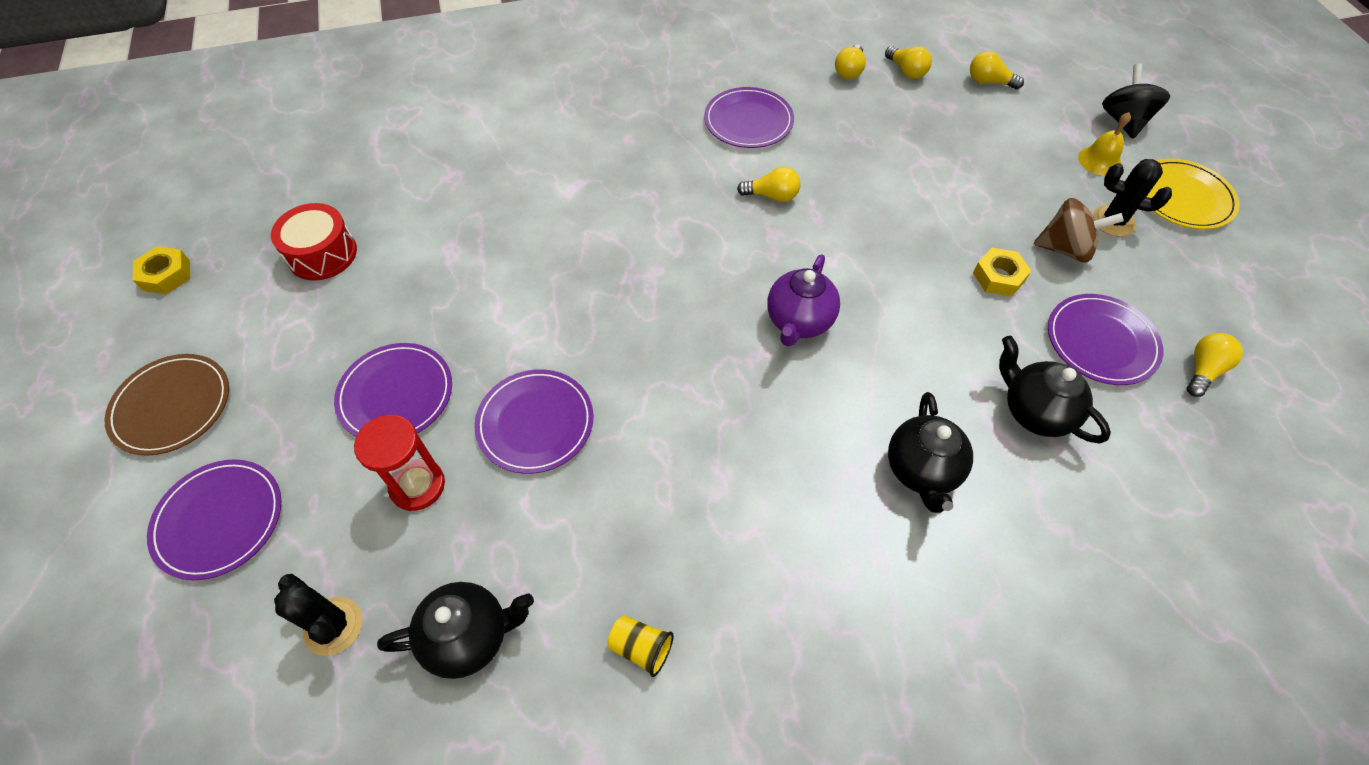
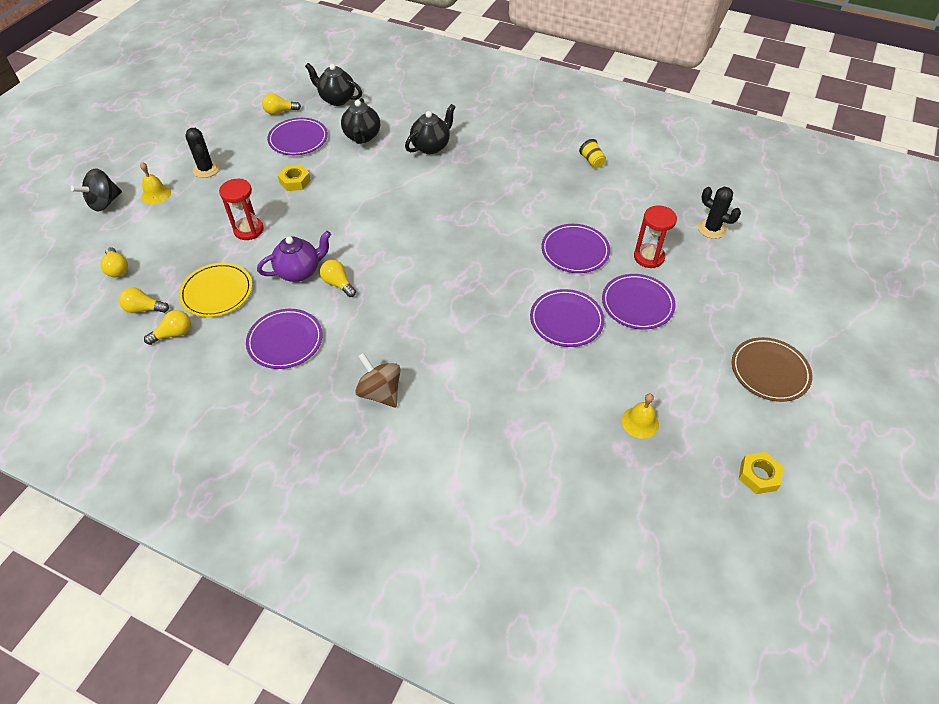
camera: 140 degrees left, 5 degrees down
(219, 520) = (754, 296): purple plate -> purple plate (566, 320)
(322, 254) = (640, 422): red drum -> yellow bell
(333, 626) = (711, 229): black cactus -> black cactus turned 45 degrees counterclockwise
(469, 636) = (656, 197): black teapot -> black teapot (337, 99)
(799, 322) = (408, 218): purple teapot -> purple teapot (299, 271)
(906, 71) = (144, 309): yellow light bulb -> yellow light bulb turned 90 degrees counterclockwise
(945, 188) = (248, 230): none -> red hourglass
(1065, 249) = (247, 173): brown spinning top -> brown spinning top (380, 392)
(1183, 197) = (158, 158): yellow plate -> yellow plate (217, 292)

